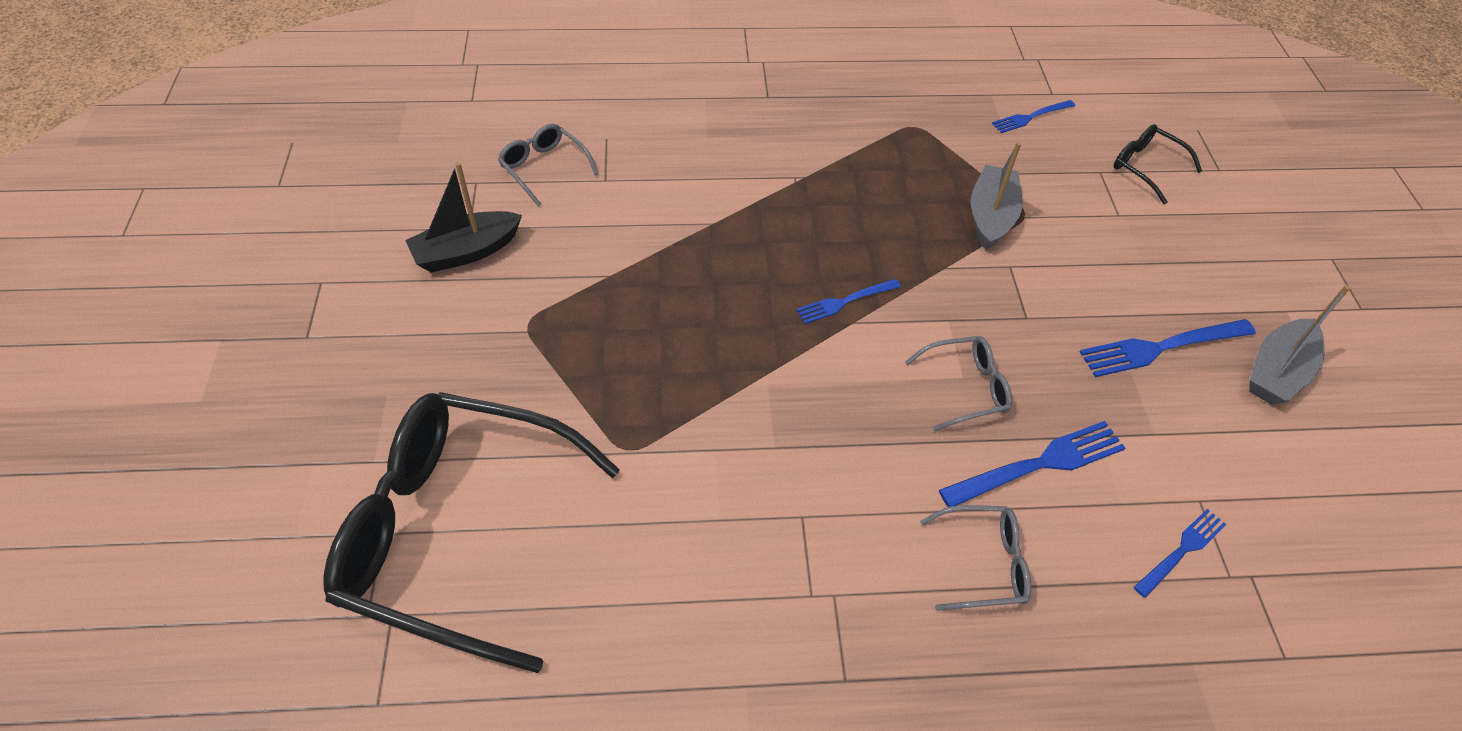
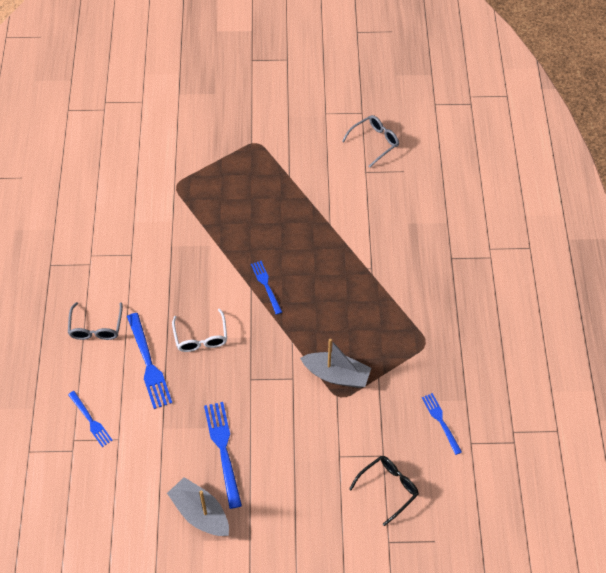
camera: 95 degrees right, 5 degrees up
(458, 532) = (139, 127): black glasses -> none
(466, 252) = (307, 114): black boat -> none
(965, 388) = (201, 337): grey glasses -> white glasses

